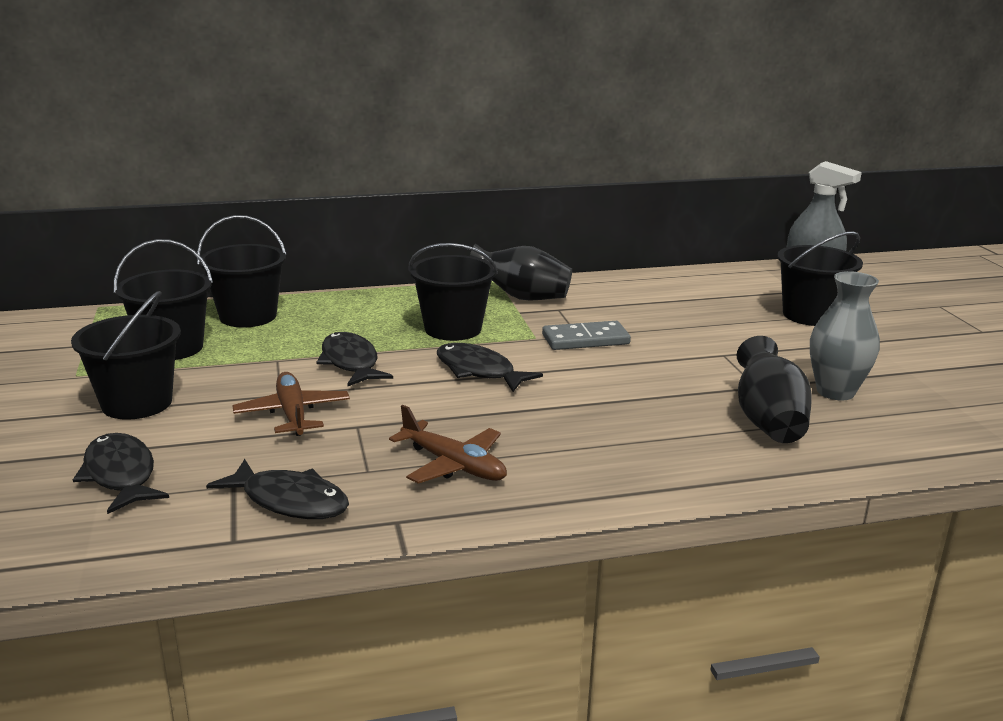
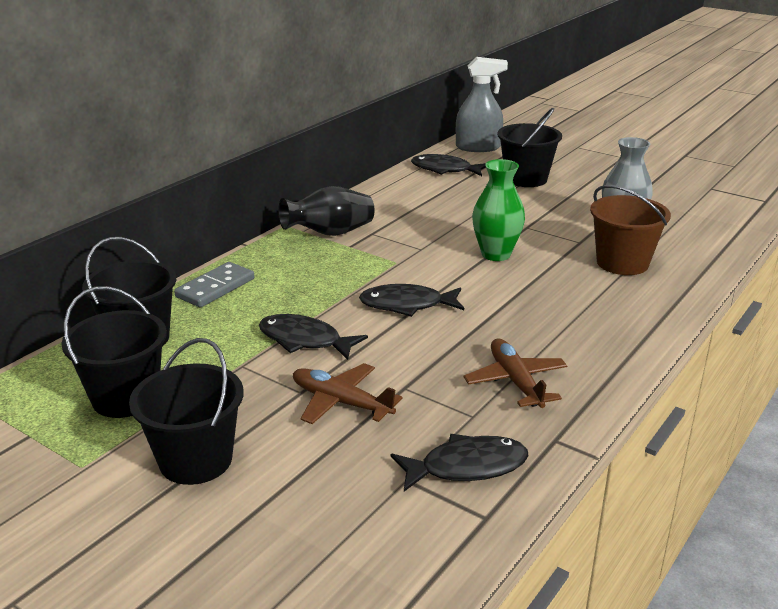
camera: 40 degrees left, 5 degrees up
(121, 475) = (307, 523): black fish -> black fish (445, 170)
(453, 329) = (328, 279): black bucket -> none
(453, 465) = (515, 382): brown plane -> brown plane turned 105 degrees counterclockwise
(585, 339) = (431, 250): grey domino -> grey domino (215, 288)
(642, 365) = (496, 254): none -> green vase
(768, 421) = (622, 263): black vase -> brown bucket

